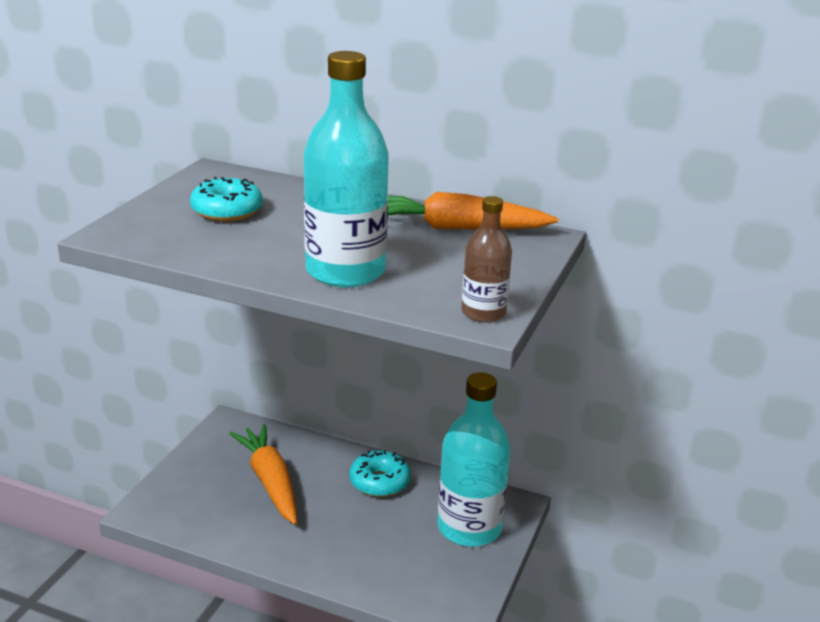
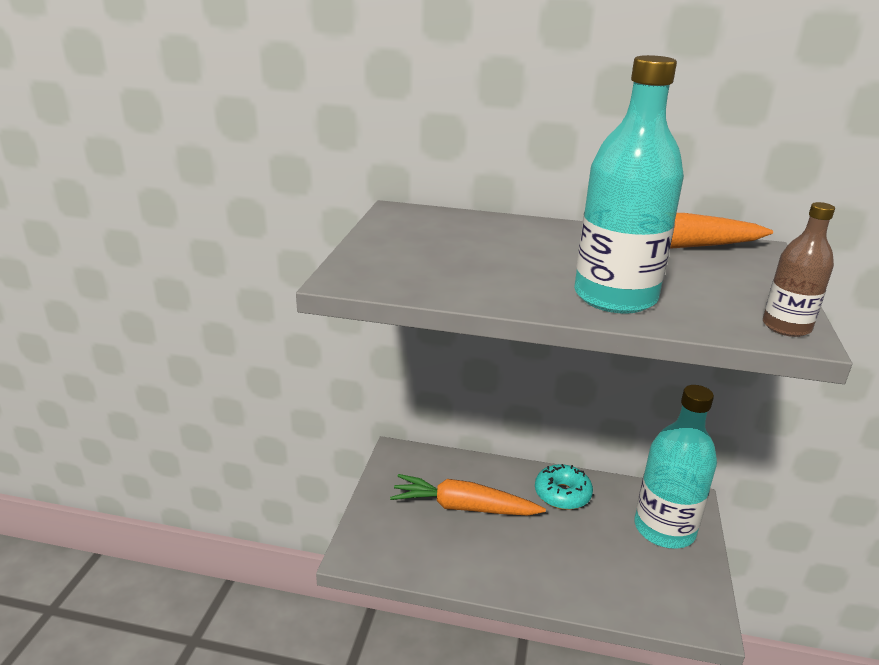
camera: 10 degrees left, 0 degrees up
(227, 211) = (446, 247): turquoise donut -> none
(270, 481) = (463, 507): orange carrot -> orange carrot turned 45 degrees counterclockwise

